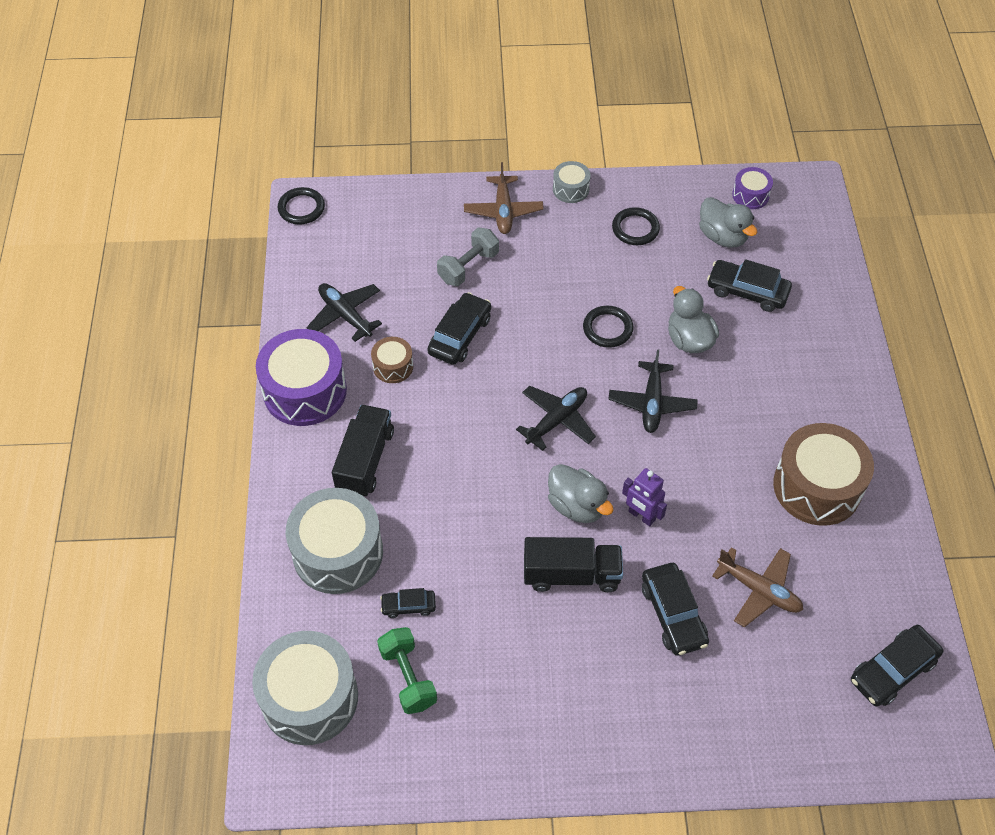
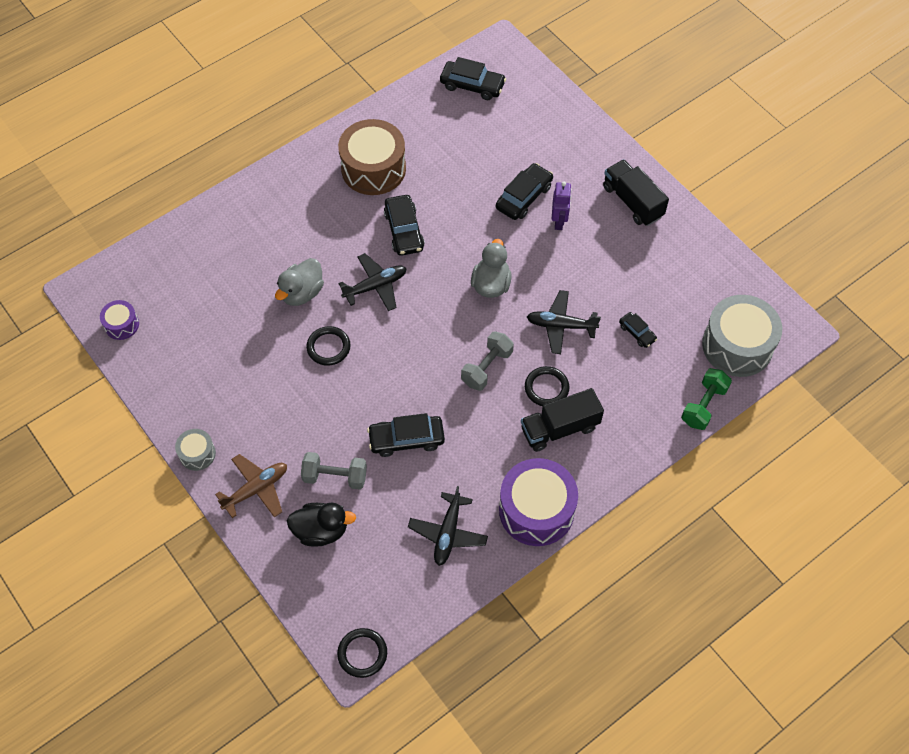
camera: 125 degrees left, 5 degrees up
(338, 552) = (637, 397): grey drum -> none
(393, 366) = (469, 465): brown drum -> none
(408, 677) = (679, 304): green dumbbell -> green dumbbell (704, 405)
(427, 233) = (321, 531): none -> black duck
(481, 441) = (486, 367): none -> grey dumbbell
(557, 420) = (434, 333): black plane -> black plane (561, 326)
(571, 574) = (542, 260): black truck -> black truck (632, 202)
(635, 229) = (212, 383): black ring -> black ring (546, 388)
(641, 516) = (470, 246): purple robot -> purple robot (559, 221)
(722, 236) = (181, 321): grey duck -> none
(747, 291) = (229, 280): black car -> black car (404, 230)
(759, 590) = (472, 164): brown plane -> none

